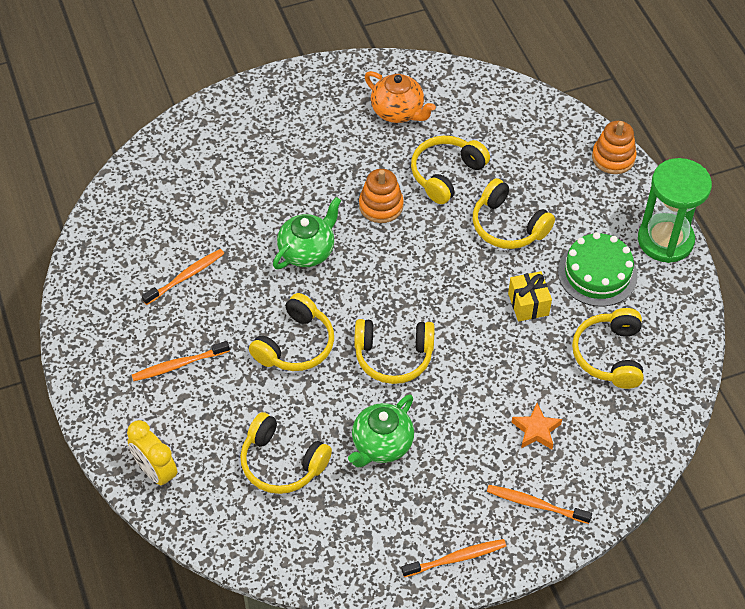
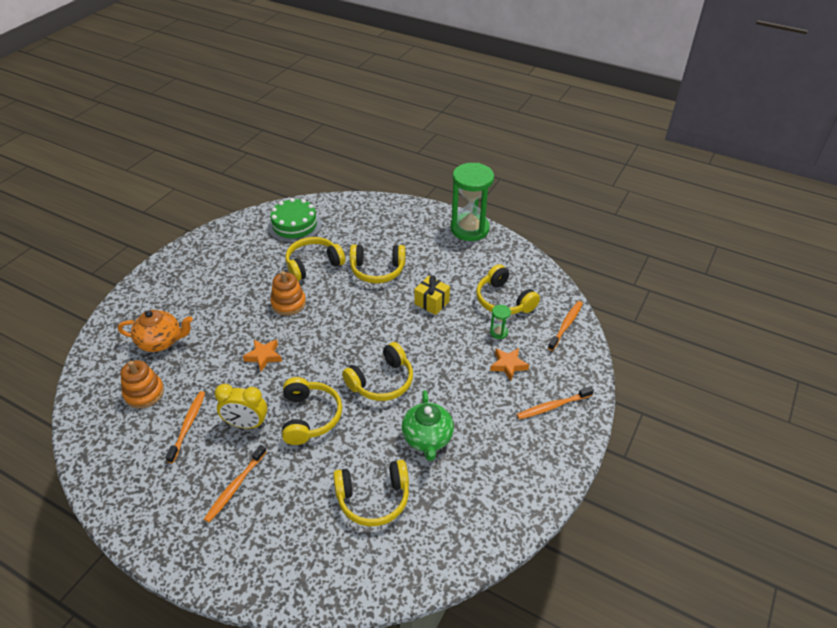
camera: 40 degrees left, 10 degrees down
(155, 472) = (285, 575): yellow clock -> yellow clock (246, 424)
(307, 251) = (264, 356): green teapot -> orange star
(398, 111) = (250, 249): orange teapot -> orange teapot (161, 341)
(446, 174) = (313, 265): yellow headphones -> yellow headphones turned 60 degrees clockwise
(456, 558) = (544, 473): orange toothbrush -> orange toothbrush (566, 325)
(565, 387) = (499, 332): none -> green hourglass
(597, 273) = (452, 265): green cake -> green cake (294, 225)
(613, 158) = (400, 206): orange stacking toy -> orange stacking toy (144, 393)

